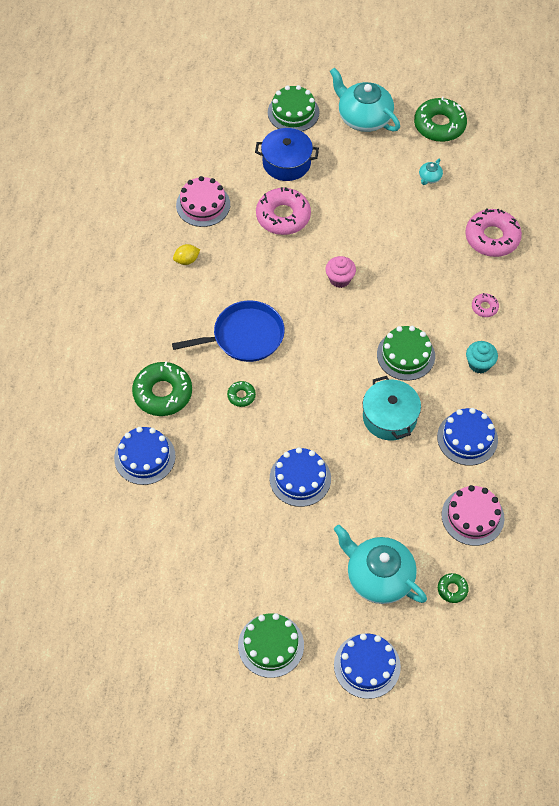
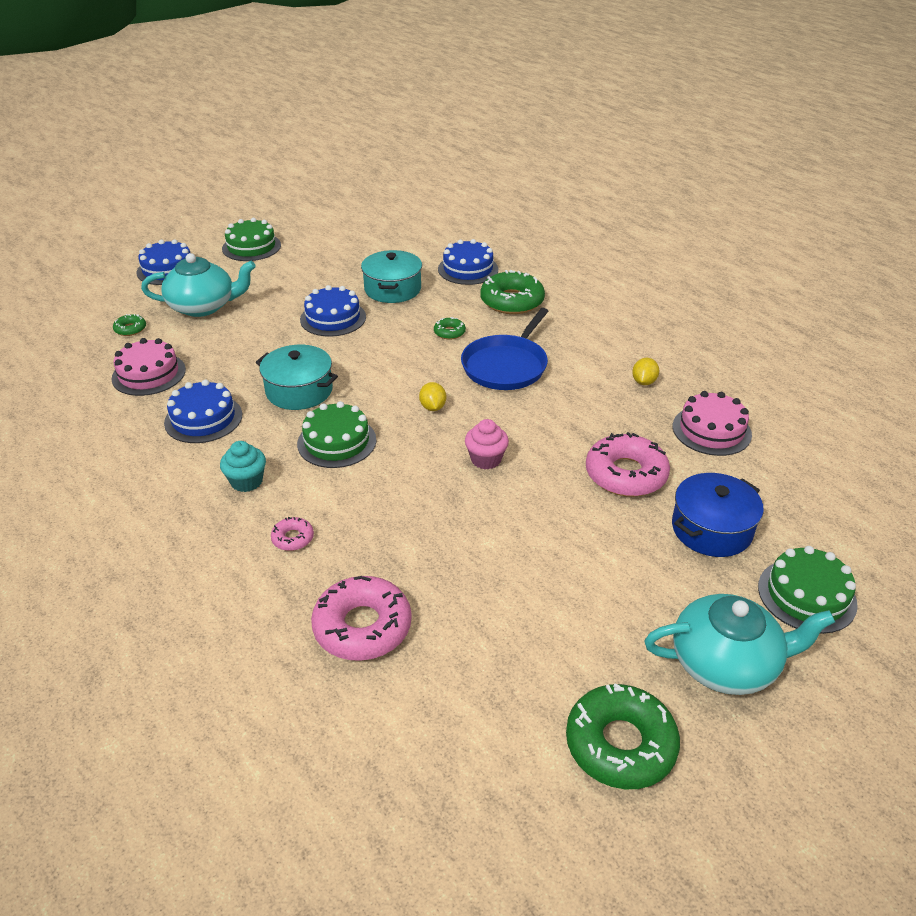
camera: 135 degrees right, 20 degrees down
(224, 479) = (392, 289): none -> turquoise pot
(326, 338) = (433, 407): none -> yellow lemon
(429, 178) = (533, 646): turquoise teapot -> none

